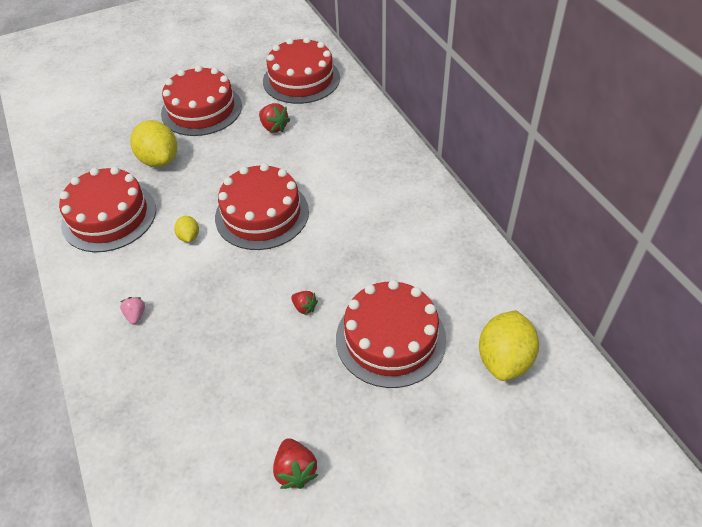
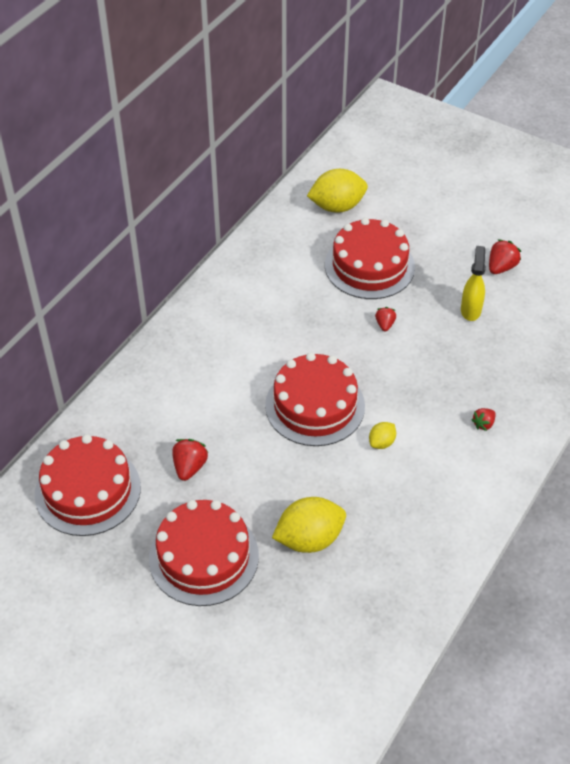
camera: 125 degrees left, 0 degrees up
(109, 216) = (411, 525): red cake -> none
(136, 315) = (483, 424): pink strawberry -> red strawberry
(159, 160) = (309, 539): yellow lemon -> yellow lemon turned 45 degrees clockwise
(262, 393) = (470, 310): none -> yellow spray bottle

